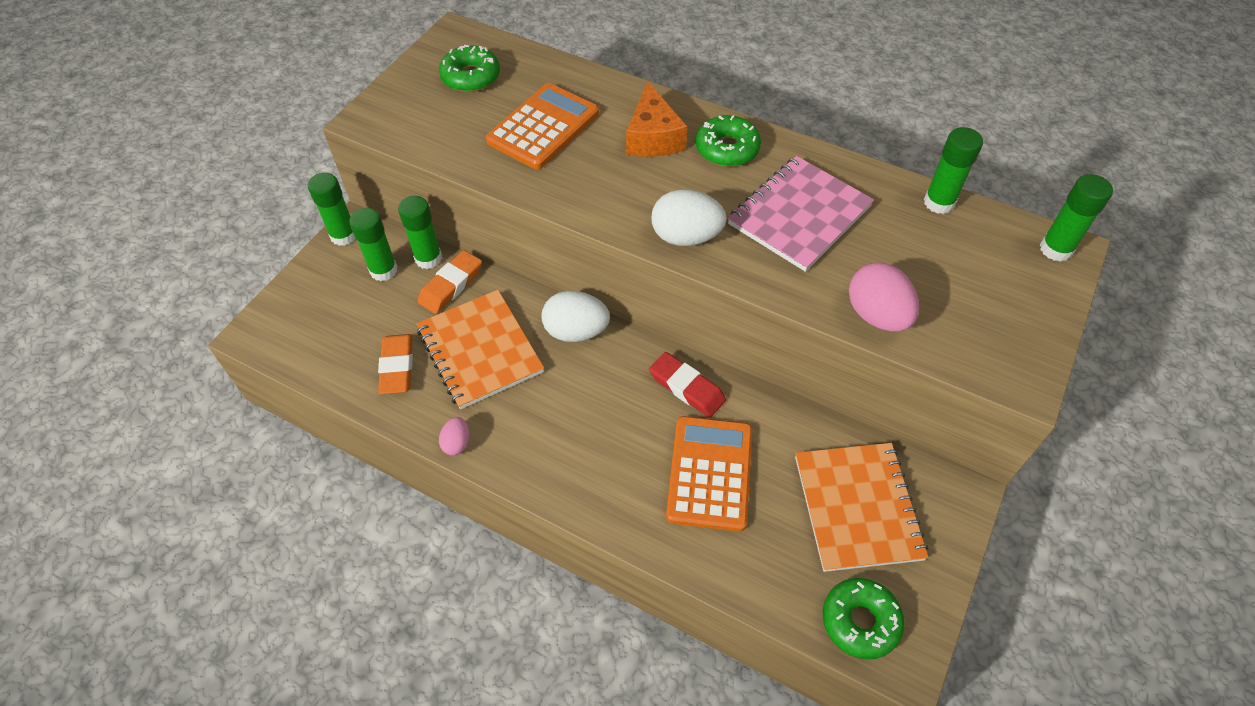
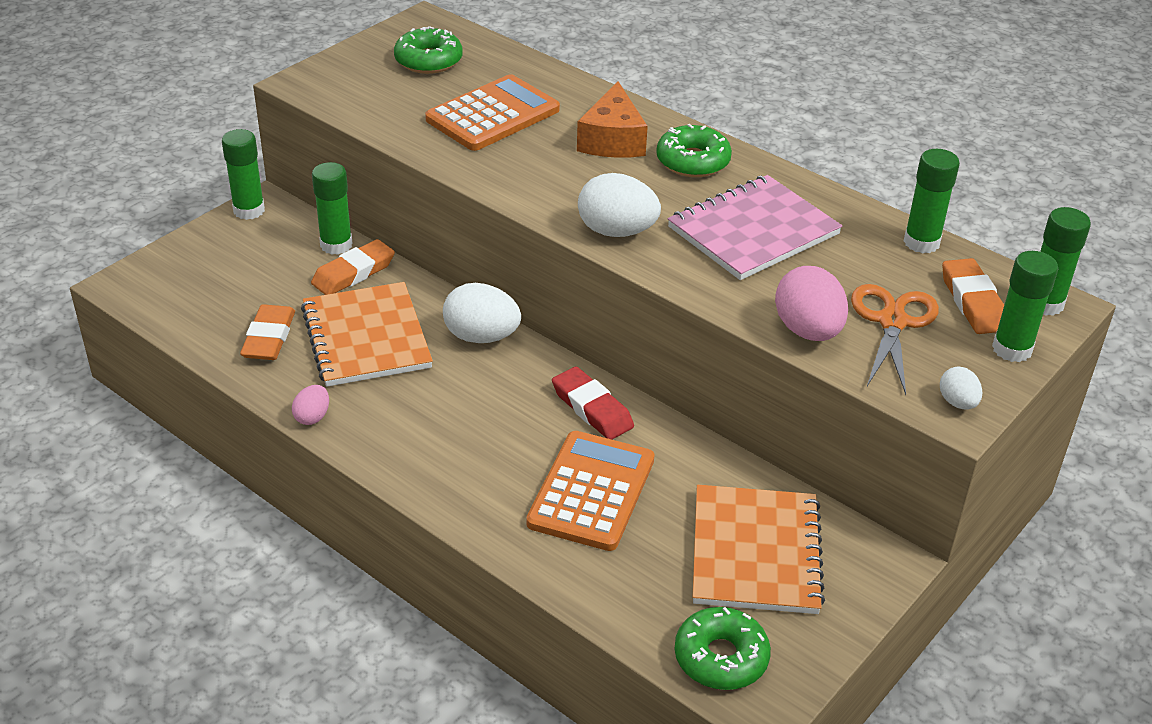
camera: 10 degrees right, 15 degrees down
(383, 270) = (282, 248): green glue stick -> green glue stick (1012, 349)
(942, 292) = (892, 322): none -> orange scissors
(999, 258) = (973, 302): none -> orange eraser
(1021, 369) = (957, 403): none -> white egg

